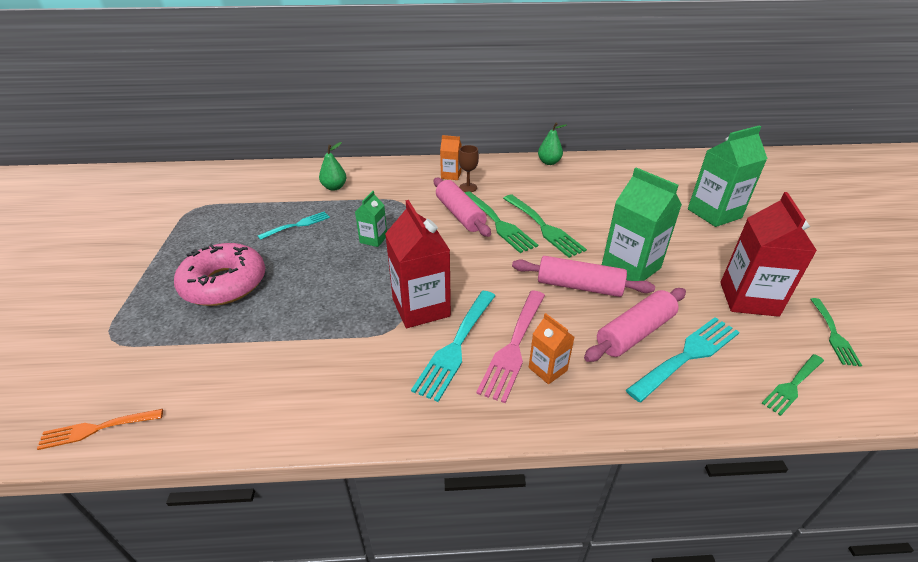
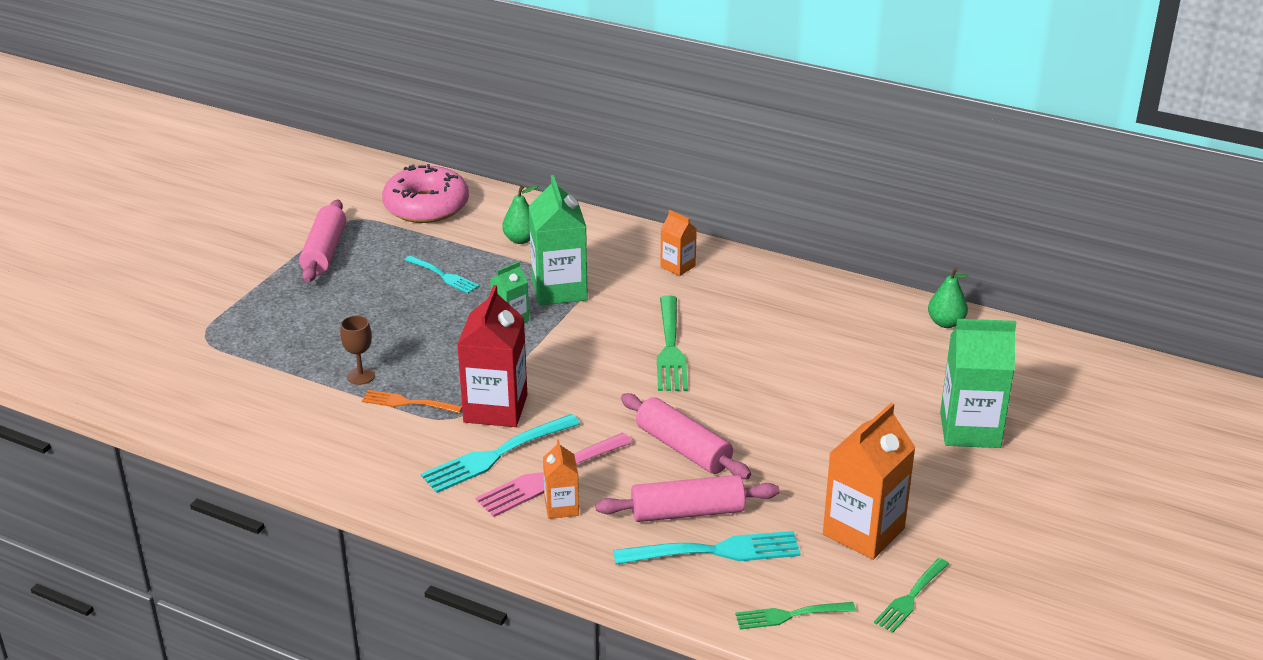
camera: 30 degrees right, 5 degrees down
(97, 429) = (161, 407): orange fork -> orange fork (408, 403)
(224, 284) = (328, 318): pink donut -> pink donut (426, 206)
(297, 225) = (443, 276): turquoise fork -> turquoise fork turned 45 degrees clockwise
(460, 214) = (636, 322): pink rolling pin -> pink rolling pin (324, 252)
(468, 187) = (682, 290): brown goblet -> brown goblet (361, 376)
(543, 227) = (720, 371): green fork -> none
(549, 162) = (831, 288): green pear -> green pear (946, 323)
(631, 267) = (769, 451): green carton -> green carton (559, 290)
(748, 299) = (863, 531): red carton -> orange carton

